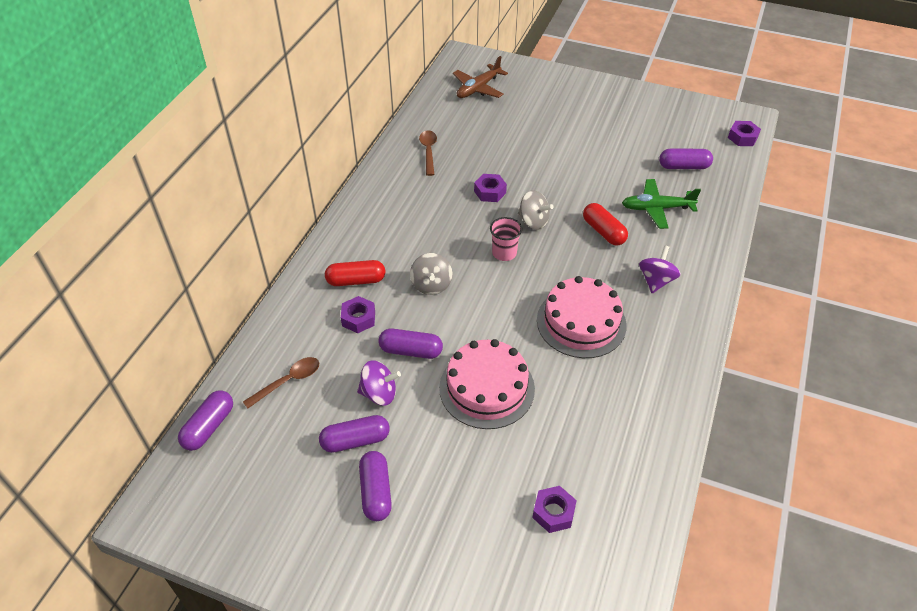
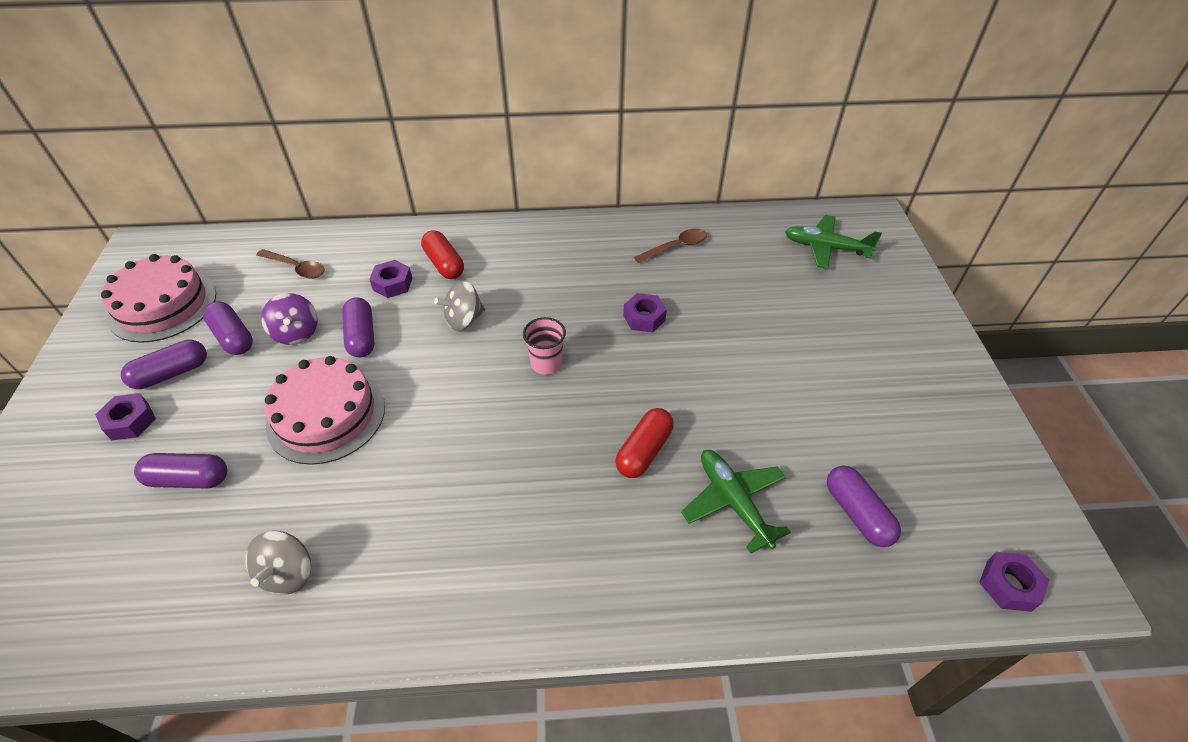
camera: 65 degrees right, 0 degrees up
(209, 427) = (233, 242): purple capsule -> purple capsule (189, 479)
(478, 88) = (825, 248): brown plane -> green plane
(533, 221) = (618, 373): grey spinning top -> grey spinning top (288, 574)
(553, 512) = (154, 534): purple nut -> purple nut (130, 421)
(581, 322) = (462, 475): pink cake -> pink cake (163, 305)
(656, 281) = (580, 541): purple spinning top -> none

